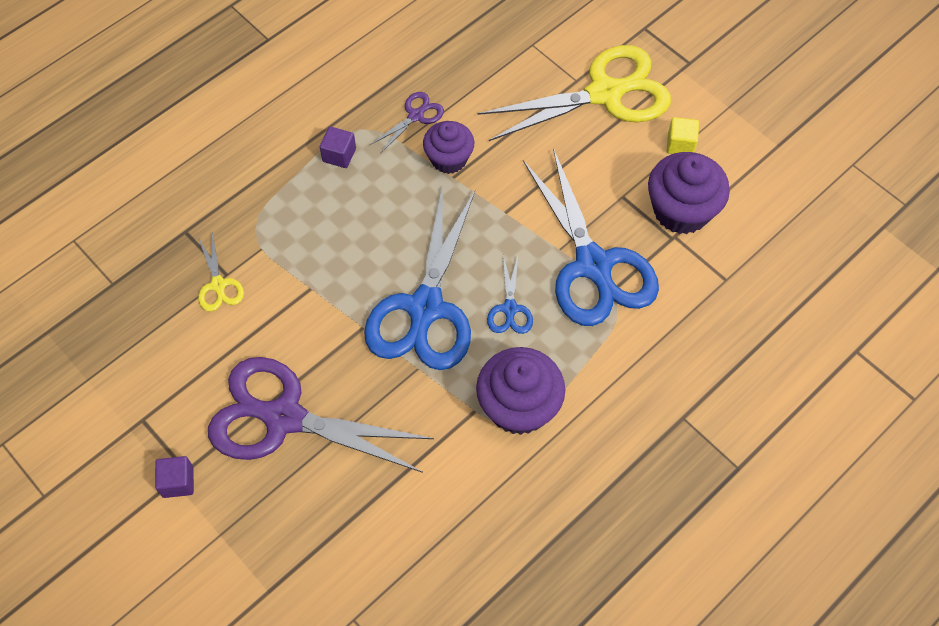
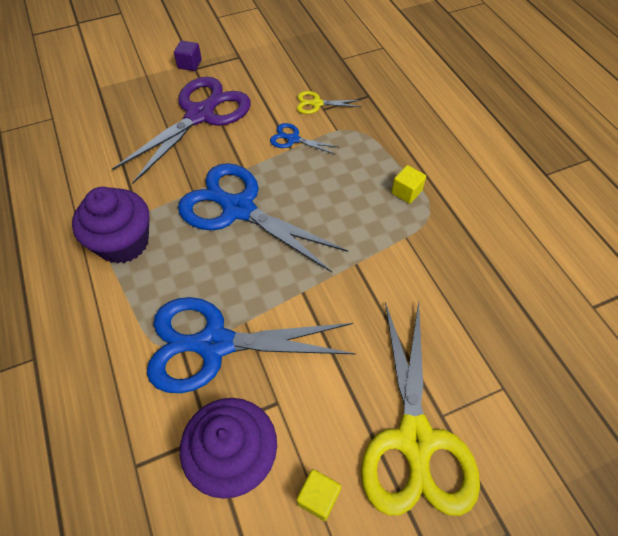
camera: 110 degrees right, 5 degrees down
(339, 155) = (406, 192): purple cube -> yellow cube
(416, 115) = (433, 255): purple scissors -> none
(449, 159) = (376, 266): purple cupcake -> none
(510, 309) = (207, 264): blue scissors -> blue scissors (293, 139)

